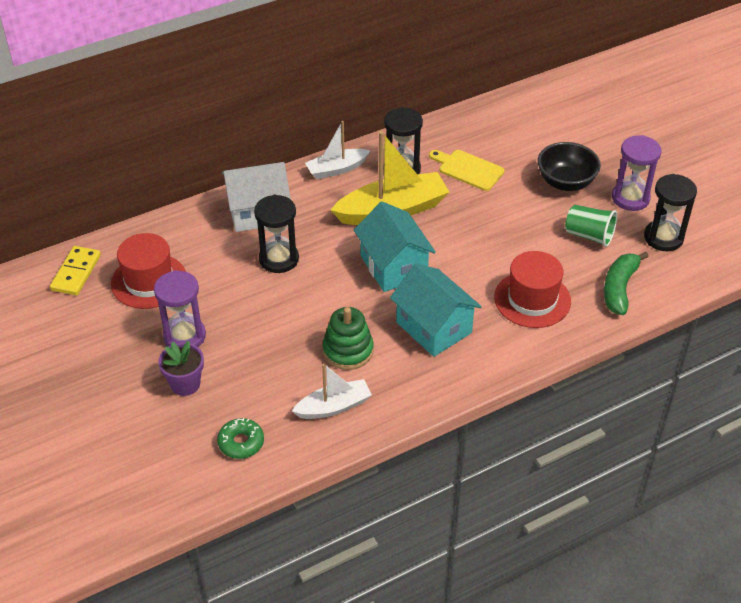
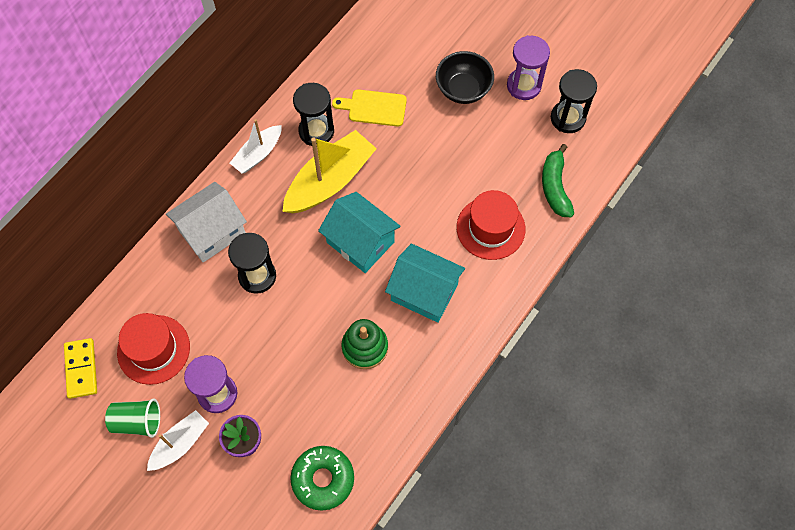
camera: 25 degrees left, 20 degrees up
(241, 443) = (323, 479): green donut -> green donut, size x1.51
(334, 406) = (381, 409): white boat -> white boat (180, 443)
(589, 235) = (507, 140): green cup -> green cup (137, 421)

